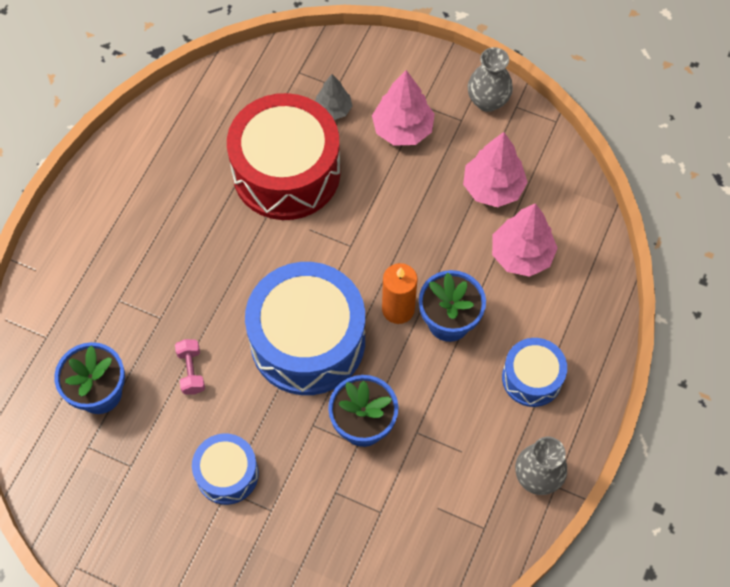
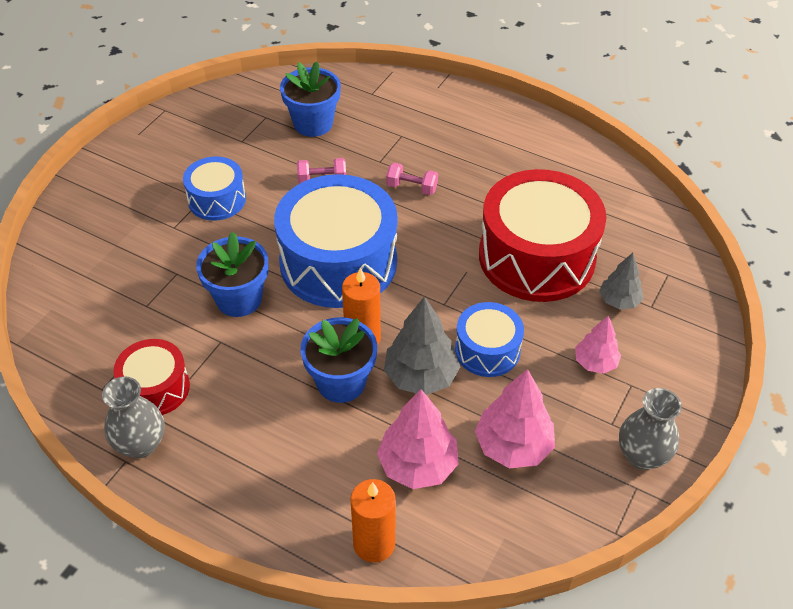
camera: 95 degrees right, 15 degrees down
(199, 284) = (411, 187): none -> pink dumbbell
(402, 129) = (595, 362): pink tree -> pink tree, size x0.61
(434, 259) = (420, 376): none -> grey tree
(476, 478) = (155, 388): none -> red drum
(532, 378) = (257, 455): blue drum -> blue drum (487, 350)
(595, 280) = (374, 543): none -> orange candle

